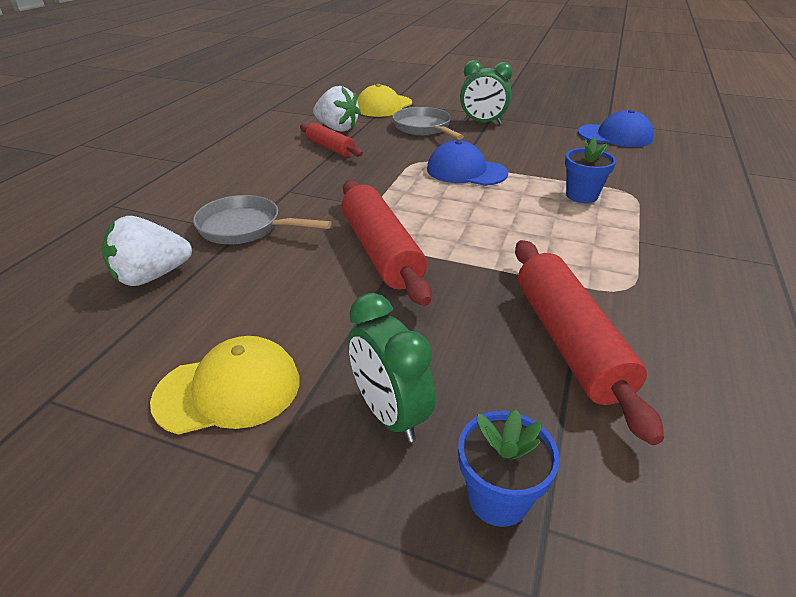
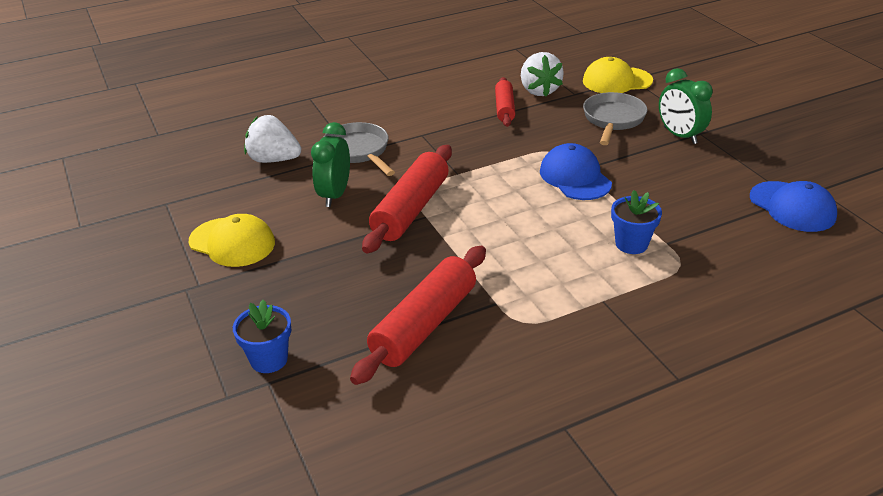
camera: 45 degrees right, 0 degrees up
(389, 414) = (279, 297): green clock -> green clock (334, 195)

